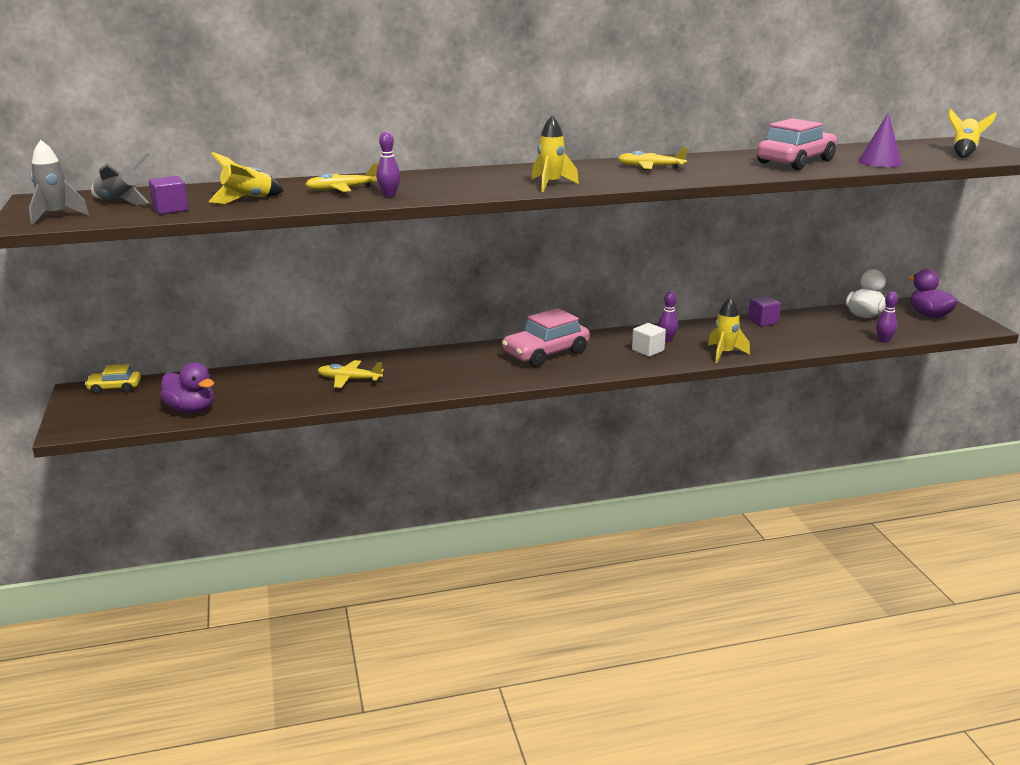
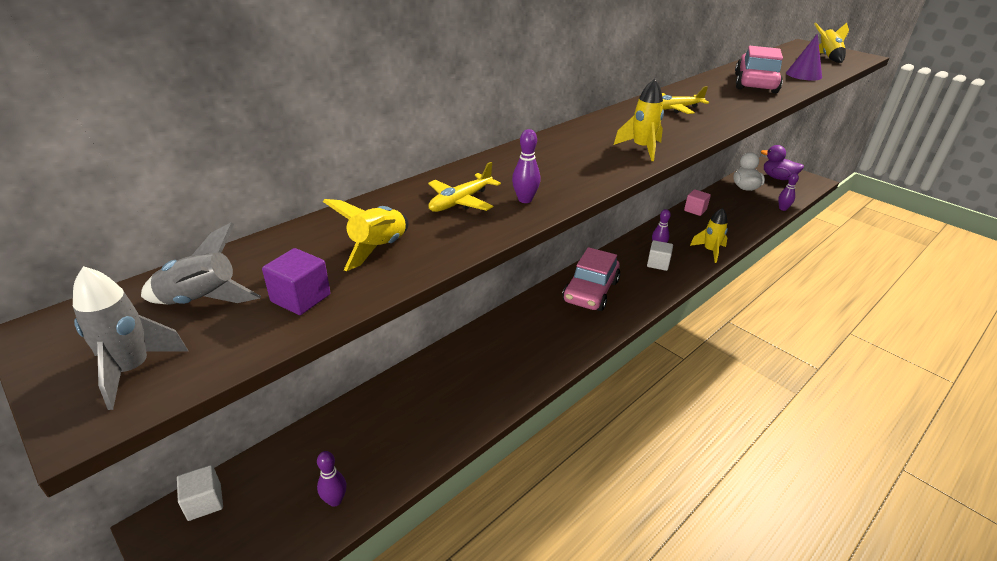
camera: 30 degrees left, 10 degrees up
(114, 388) = (204, 502): yellow car -> white cube
(191, 409) = (335, 500): purple duck -> purple bowling pin
(349, 379) = (460, 385): yellow plane -> none
(763, 321) = (695, 210): purple cube -> pink cube

